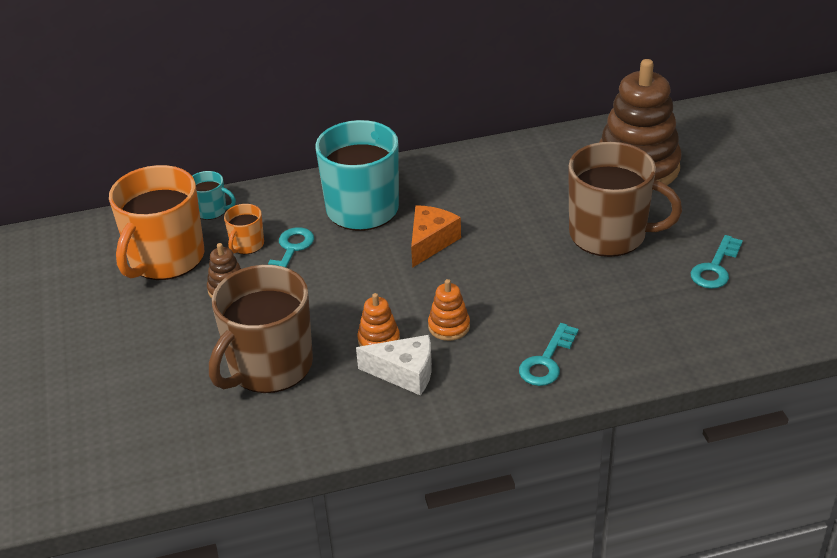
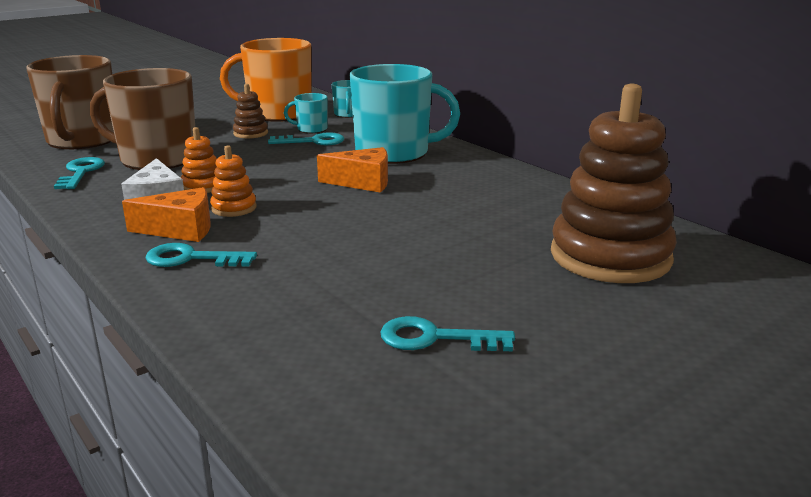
camera: 65 degrees right, 15 degrees down
(247, 245) = (311, 129): orange mug -> turquoise mug
(277, 426) = (81, 172): none -> turquoise key
(481, 363) = (180, 229): none -> orange cheese
(609, 234) = (449, 259): brown mug -> brown mug (82, 140)

